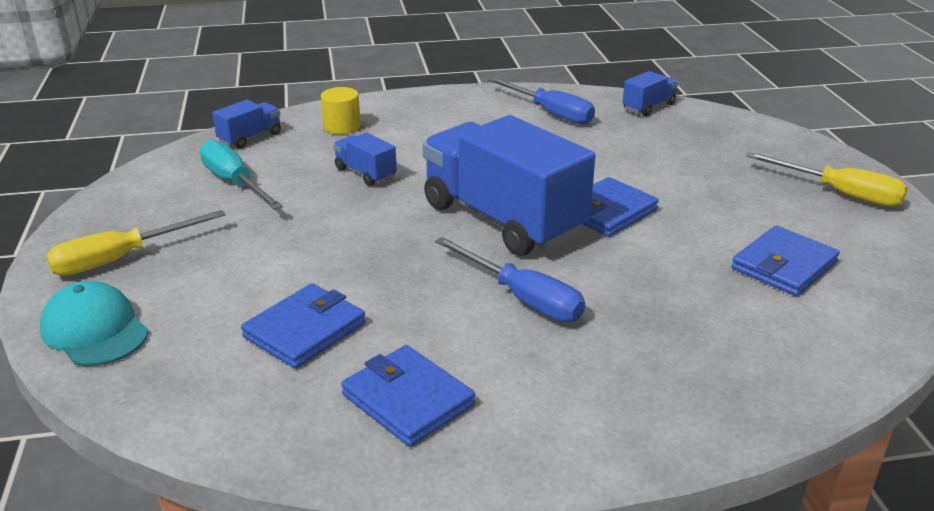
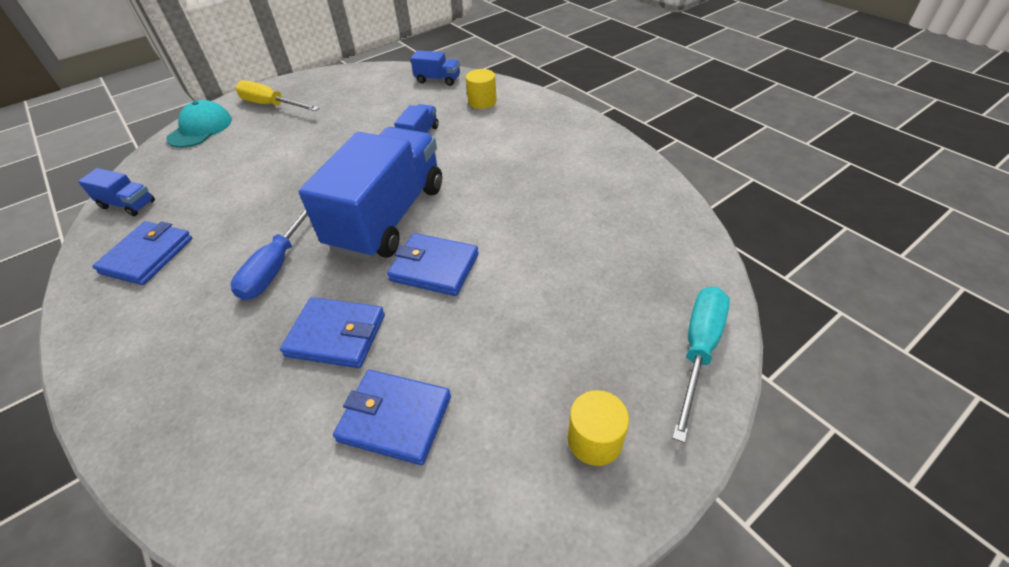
camera: 65 degrees right, 15 degrees up
(235, 183) = (375, 100): turquoise screwdriver -> turquoise screwdriver (698, 351)
(305, 330) = (215, 190): blue wallet -> blue wallet (336, 335)
(550, 113) = (598, 178): blue screwdriver -> none
(648, 107) = (675, 230): blue truck -> blue truck (128, 205)
(839, 193) = (594, 440): yellow screwdriver -> yellow cylinder

